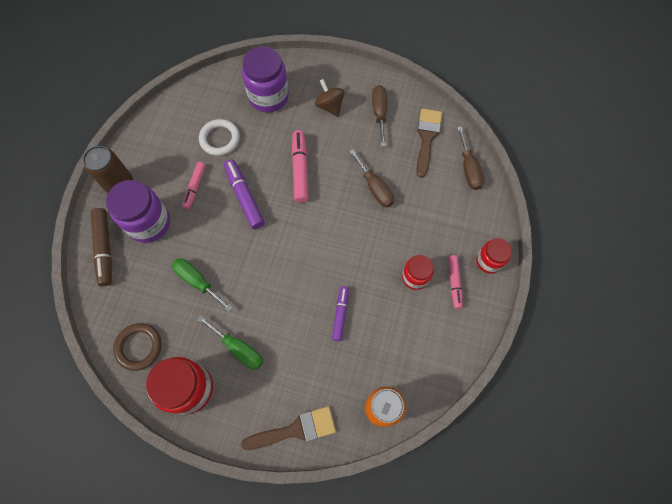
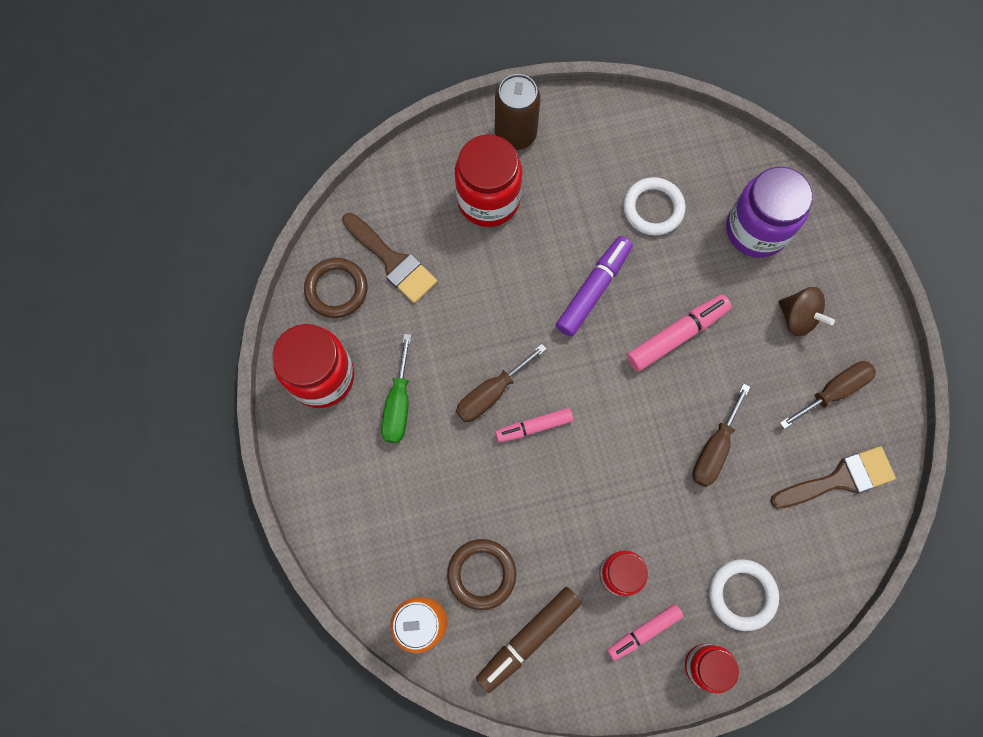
camera: 60 degrees right, 5 degrees up
(105, 249) = (427, 172): brown marker -> brown marker (529, 638)
(149, 223) = (488, 200): purple jar -> red jar
(195, 187) = (568, 222): pink marker -> pink marker (534, 427)
(198, 282) = (451, 304): green screwdriver -> none
(296, 429) = (342, 530): brown brush -> brown brush (392, 261)
(330, 106) = (797, 318): brown spinning top -> brown spinning top turned 105 degrees clockwise
(340, 314) = (511, 503): purple marker -> none
(372, 356) = (481, 574): none -> brown ring
(461, 220) = (742, 594): none -> white ring
(468, 168) = (830, 565): brown screwdriver -> brown screwdriver (491, 393)

